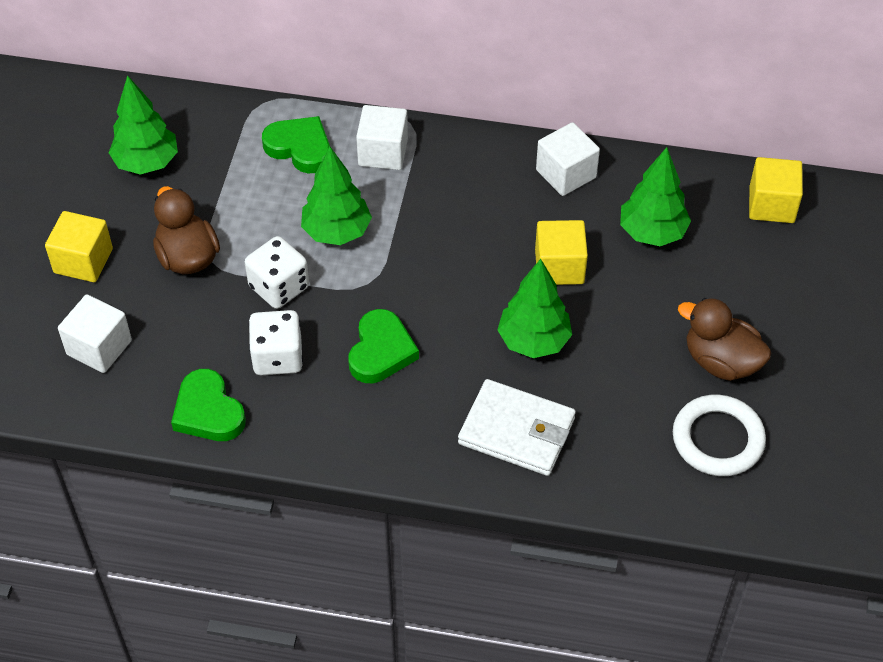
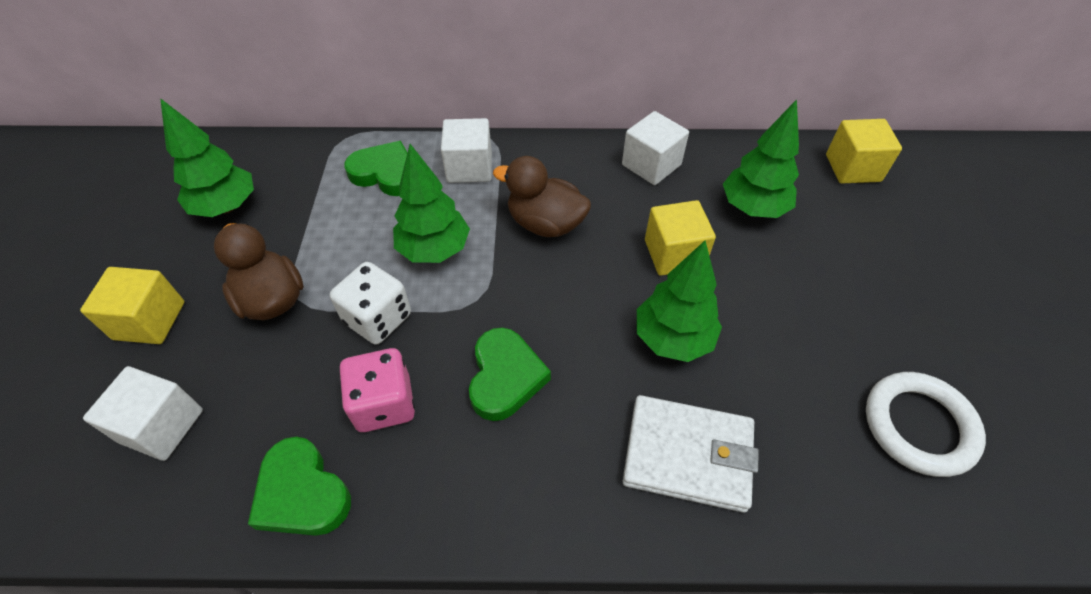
camera: 10 degrees left, 0 degrees up
(277, 357) = (384, 404): white dice -> pink dice
(721, 361) = (879, 331): brown duck -> brown duck (545, 223)

